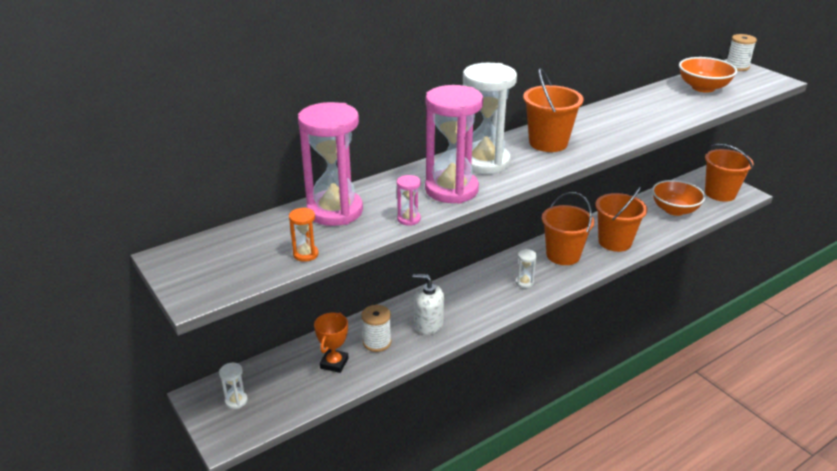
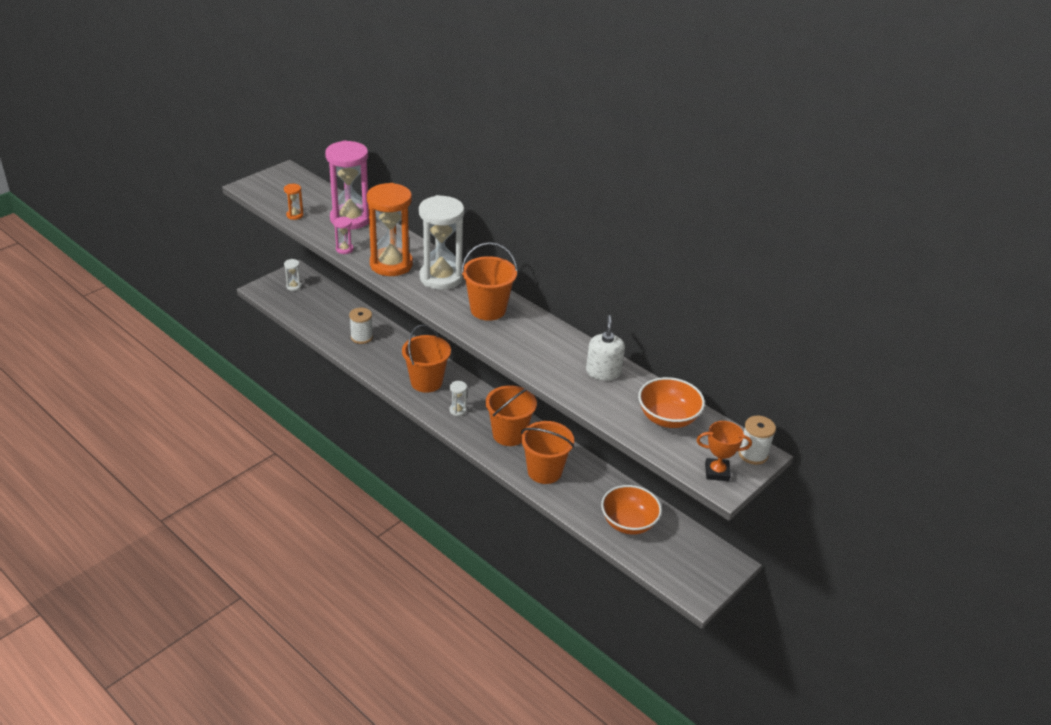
camera: 75 degrees right, 5 degrees up
(334, 363) = (335, 321): orange trophy -> orange trophy (717, 472)
(428, 324) = (388, 360): white soap dispenser -> white soap dispenser (603, 372)
(451, 190) = (391, 264): pink hourglass -> orange hourglass
(720, 193) = (685, 568): orange bucket -> orange bucket (426, 382)

